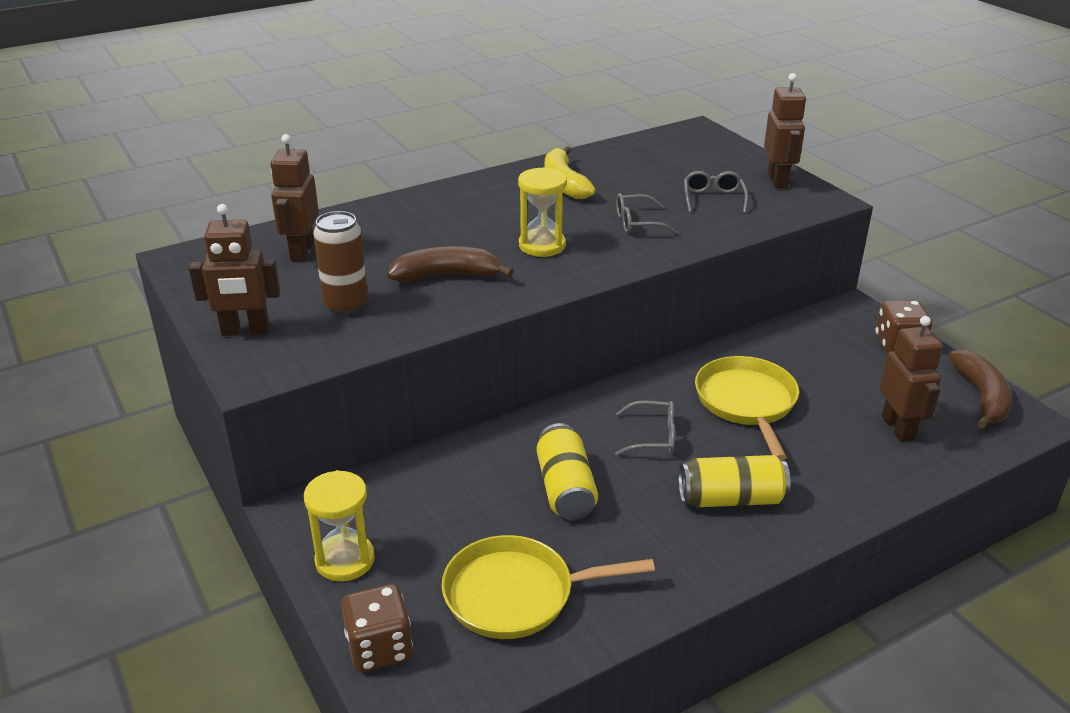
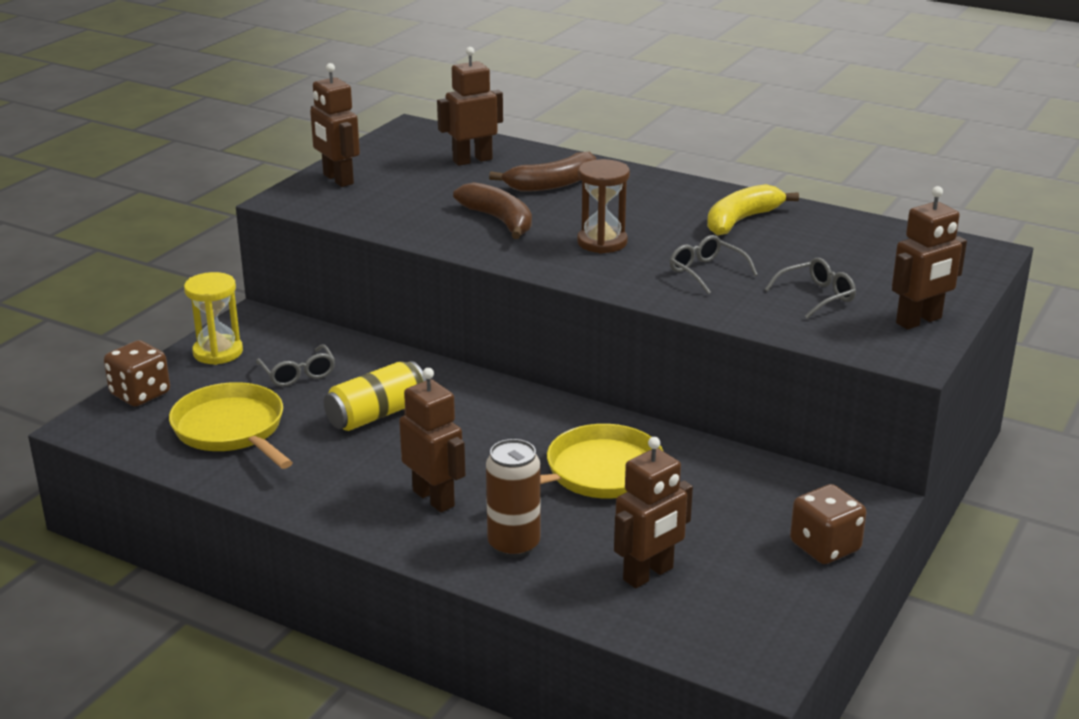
camera: 60 degrees right, 5 degrees down
(346, 305) = (410, 199): brown can -> brown can (514, 545)
(542, 245) = (602, 242): yellow hourglass -> brown hourglass
(653, 436) = (490, 436): grey glasses -> grey glasses (298, 374)
(731, 499) = (434, 498): yellow can -> brown robot
(981, 397) = (775, 624): brown banana -> brown banana (552, 184)

